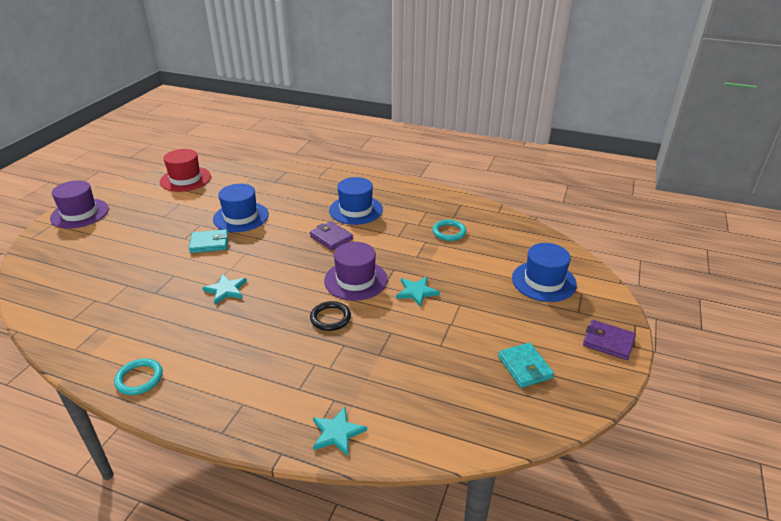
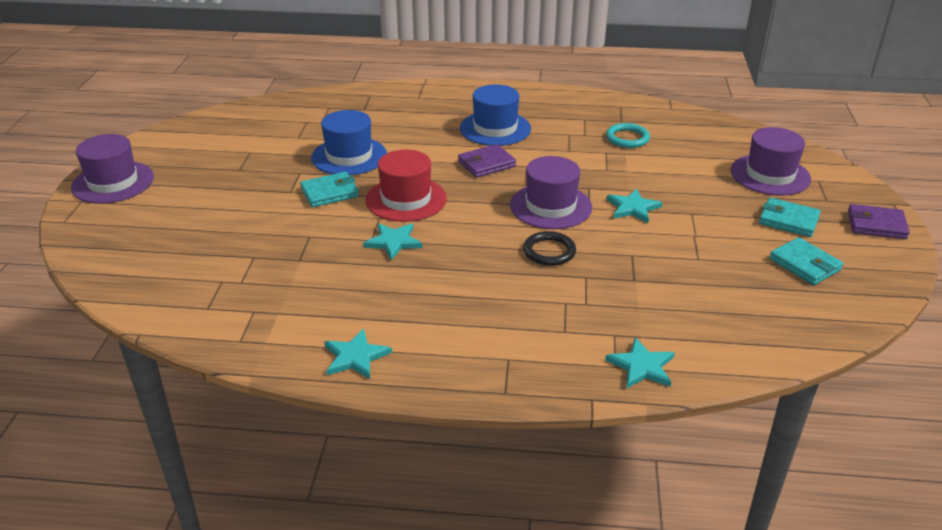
camera: 15 degrees left, 0 degrees up
(139, 379) = (355, 357): turquoise ring -> turquoise star
(185, 179) = (235, 121): red hat -> red hat (406, 199)
(331, 238) = (486, 164): purple wallet -> purple wallet turned 60 degrees counterclockwise
(535, 324) = (788, 220): none -> turquoise wallet
(543, 281) = (770, 175): blue hat -> purple hat

